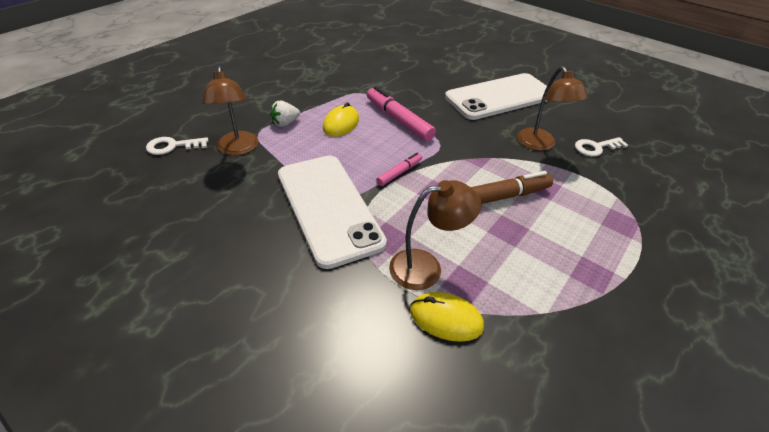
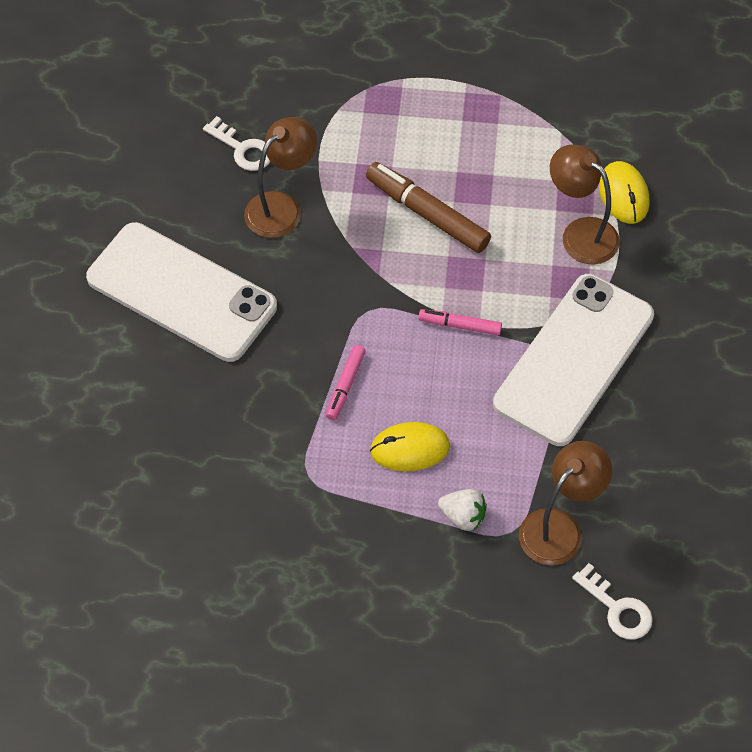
camera: 120 degrees left, 15 degrees up
(399, 120) = (345, 386): pink marker -> pink marker, size x0.56

